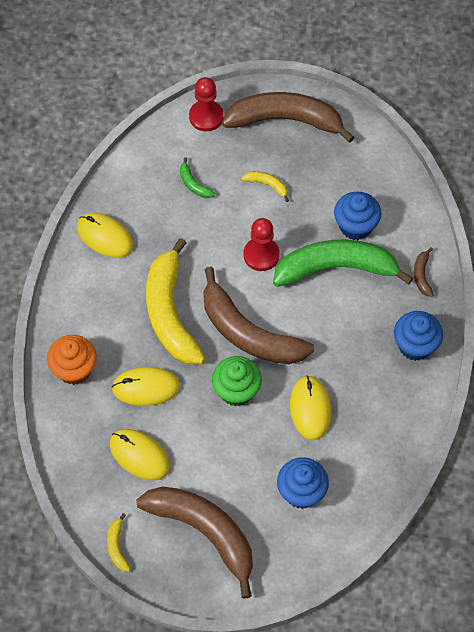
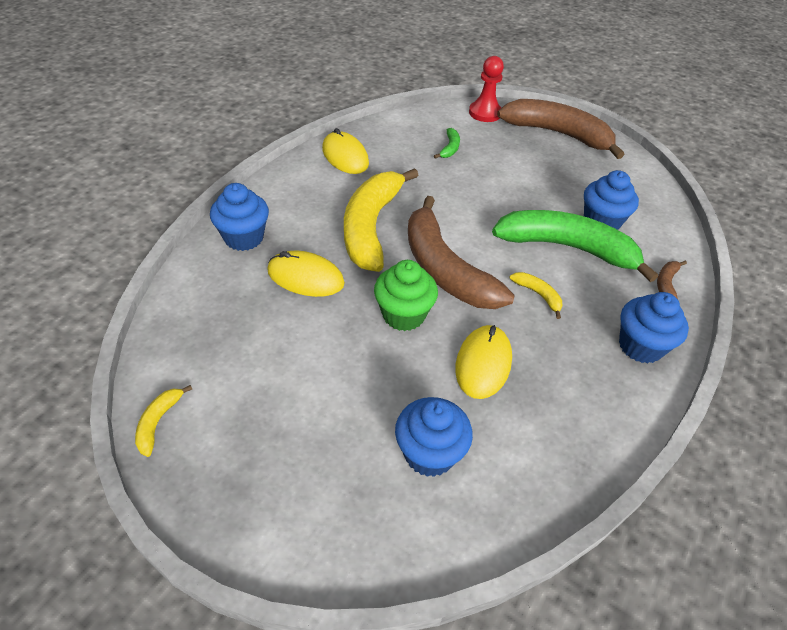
camera: 20 degrees right, 15 degrees down
(74, 369) = (244, 238): orange cupcake -> blue cupcake
(139, 455) = (255, 336): yellow mouse -> none
(194, 184) = (450, 148): green banana -> green banana turned 150 degrees counterclockwise
(204, 532) = (276, 450): brown banana -> none
(261, 255) = (490, 213): red pawn -> none
(267, 185) = (520, 168): yellow banana -> yellow banana (538, 295)

